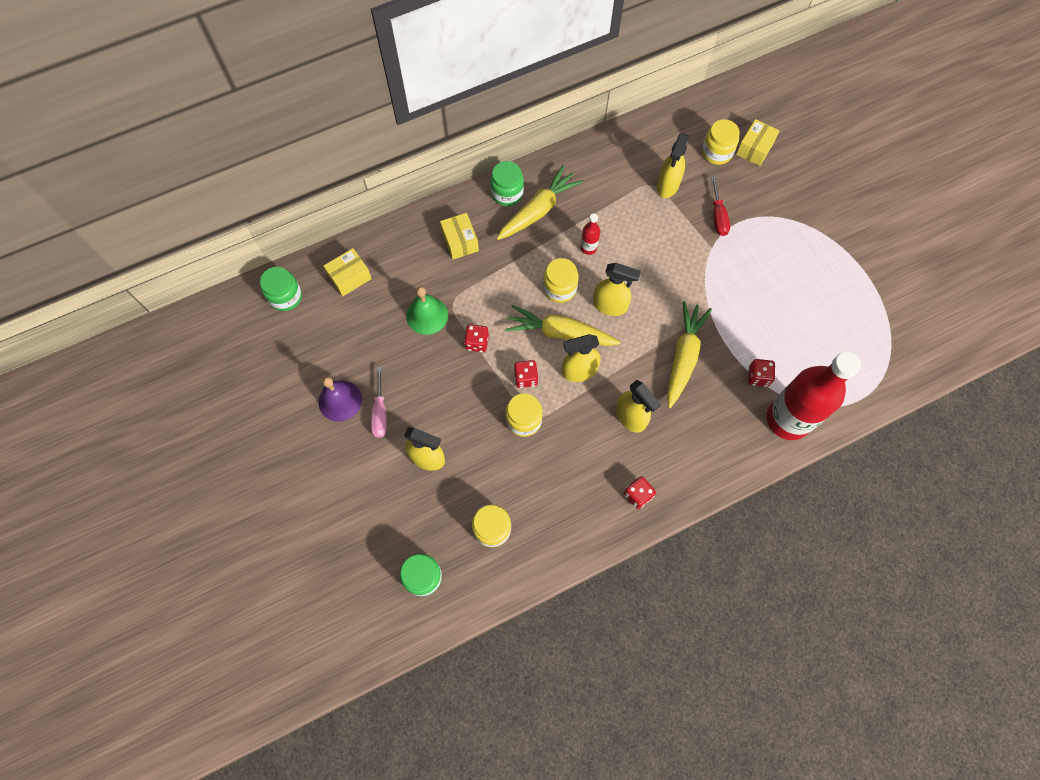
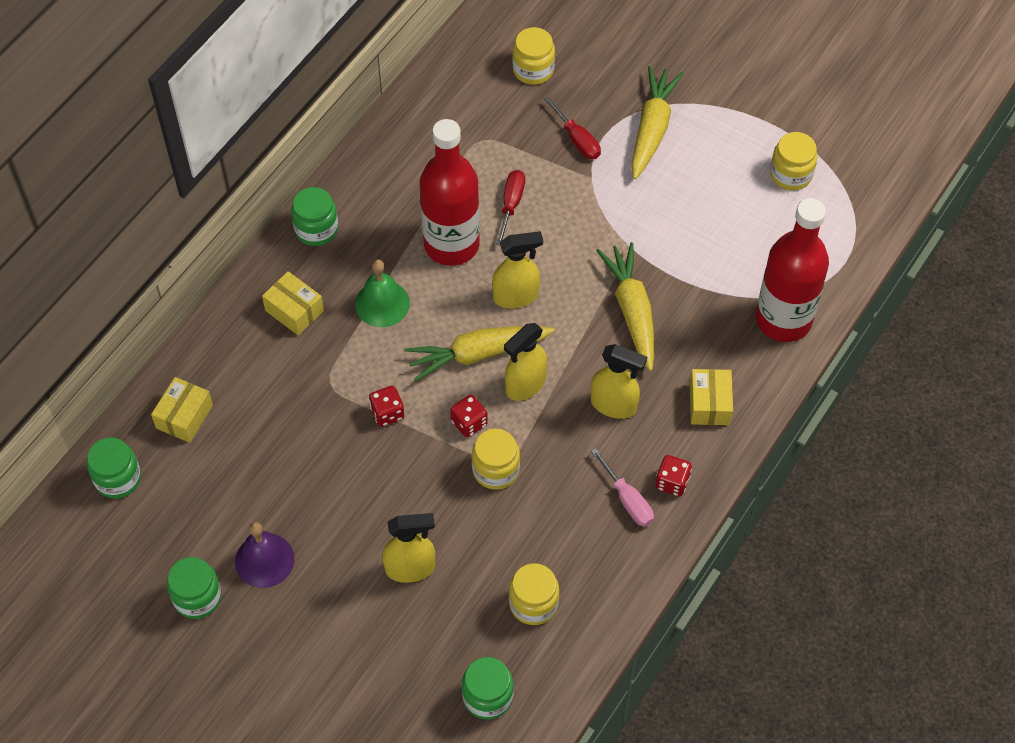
camera: 30 degrees left, 10 degrees down
(285, 402) = (197, 597): none -> green jar
(380, 412) = (322, 548): pink screwdriver -> pink screwdriver (627, 499)
(427, 315) = (308, 412): green bell -> green bell (382, 303)
(538, 210) = (366, 231): yellow carrot -> yellow carrot (652, 128)
(559, 288) = (446, 306): yellow jar -> yellow jar (791, 174)
(588, 248) = (451, 244): red bottle -> red bottle, size x2.47
(645, 240) = (511, 205): none -> red screwdriver
(667, 185) = (500, 132): yellow spray bottle -> none
(754, 149) = (573, 46): yellow box -> yellow box (709, 404)
(758, 377) = (725, 291): red dice -> none

